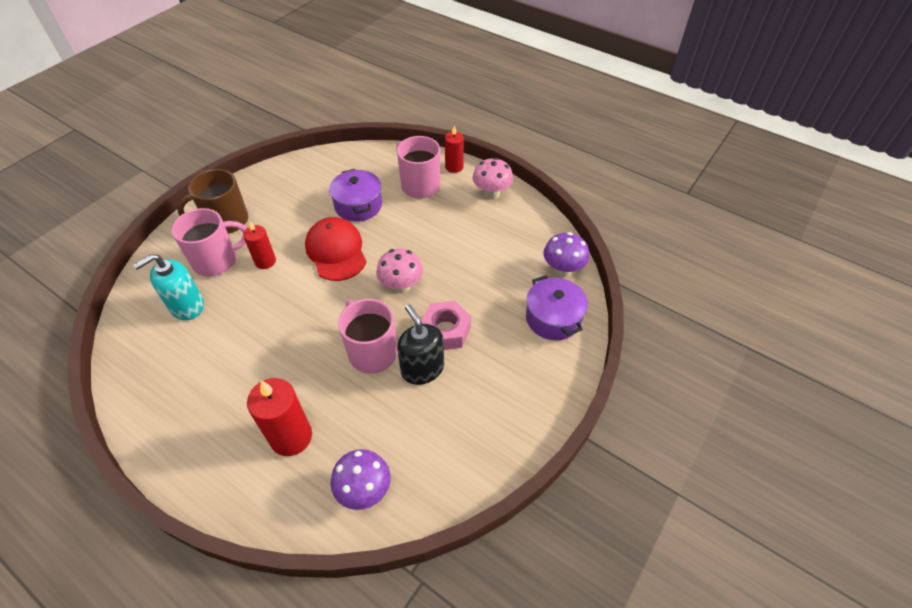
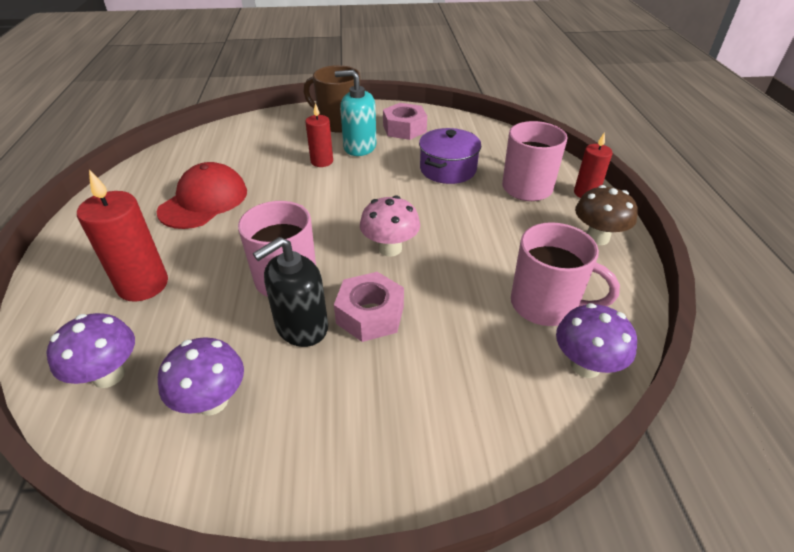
camera: 50 degrees right, 10 degrees down
(187, 306) = (235, 154): turquoise soap dispenser -> turquoise soap dispenser (359, 147)
(217, 260) = (295, 141): pink mug -> pink mug (546, 305)
(283, 192) = (404, 128): none -> pink nut
(336, 251) = (380, 188): red cap -> red cap (204, 201)
(422, 369) = (301, 327): black soap dispenser -> black soap dispenser turned 150 degrees counterclockwise
(438, 442) = (212, 401): none -> purple mushroom
(491, 193) = (597, 238): pink mushroom -> brown mushroom
(553, 318) = (499, 403): purple pot -> none

